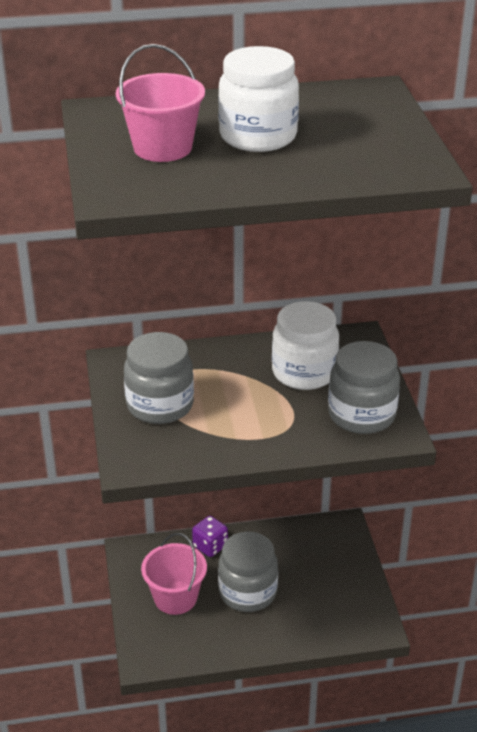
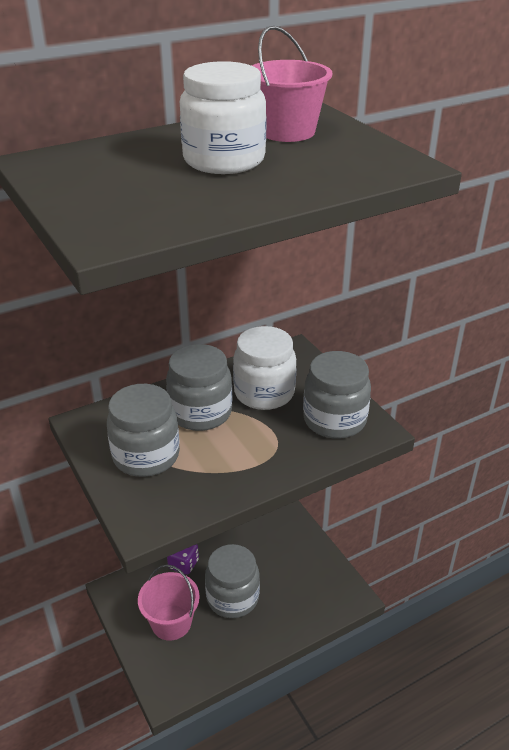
camera: 20 degrees left, 0 degrees up
(162, 148) = (132, 184): pink bucket -> pink bucket (287, 131)
(231, 377) = (200, 413): none -> grey jar

